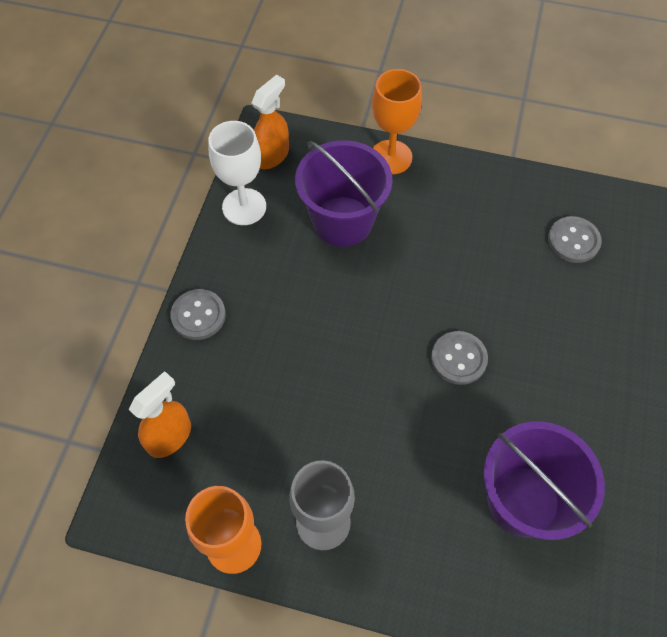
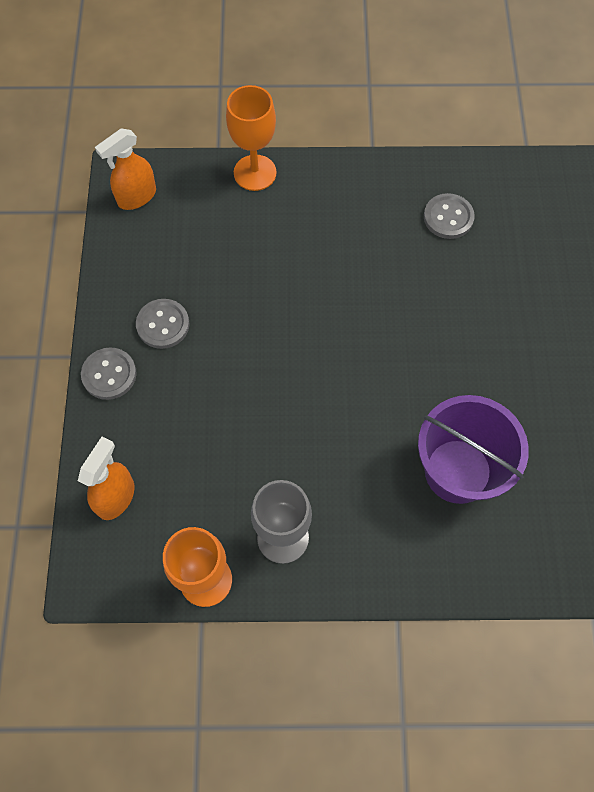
camera: 15 degrees left, 5 degrees up
(244, 207) = (123, 256): white goblet -> none
(272, 155) = (136, 197): orange spray bottle -> orange spray bottle turned 150 degrees counterclockwise
(342, 221) = (225, 248): purple bucket -> none
(458, 359) = (369, 356): grey button -> grey button (163, 325)

